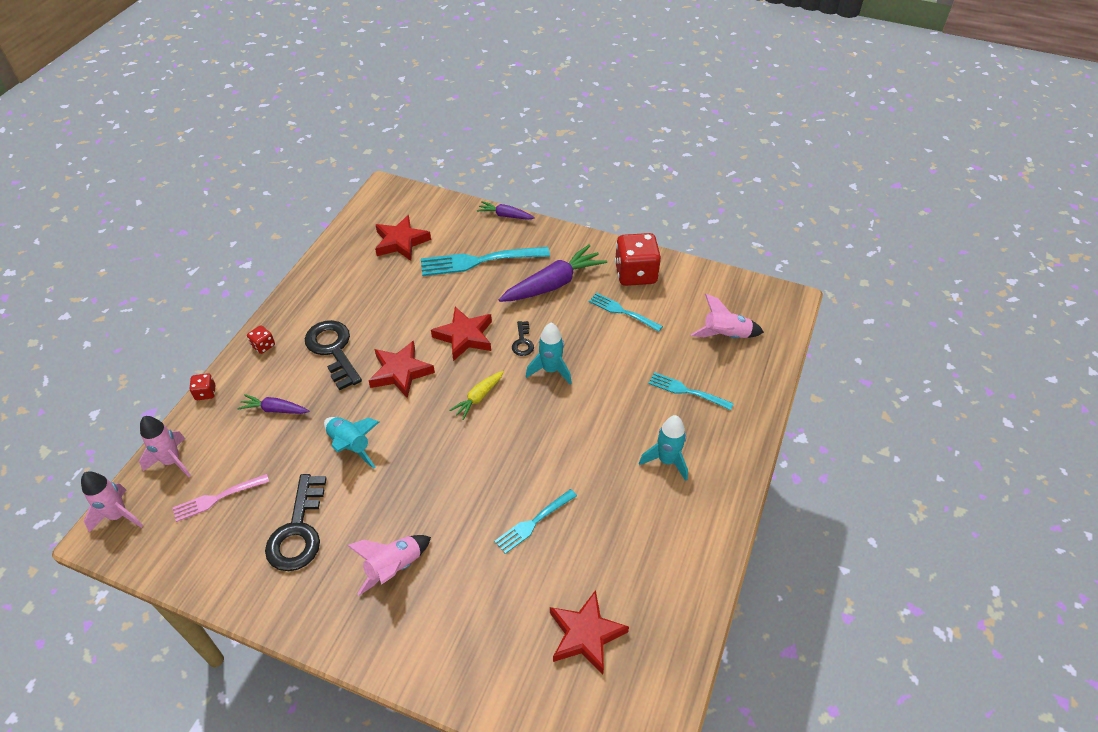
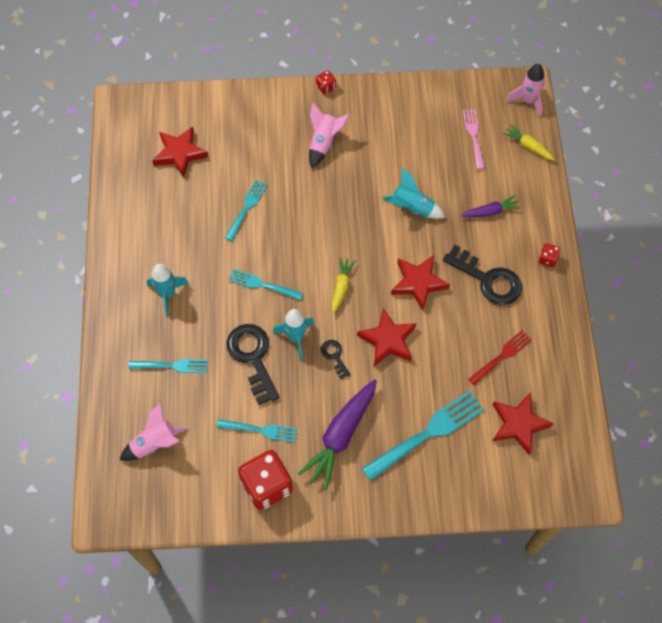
camera: 155 degrees right, 15 degrees up
(172, 461) = (528, 146): pink rocket -> yellow carrot
(205, 393) = (554, 202): red dice -> red dice (326, 87)
(218, 498) = (474, 137): pink fork -> pink fork turned 45 degrees counterclockwise
(298, 531) = (403, 139): black key -> black key (253, 357)
(374, 289) = (501, 357): none -> red fork
(505, 215) = (439, 510): purple carrot -> none
(558, 430) = (263, 285): none -> turquoise fork

